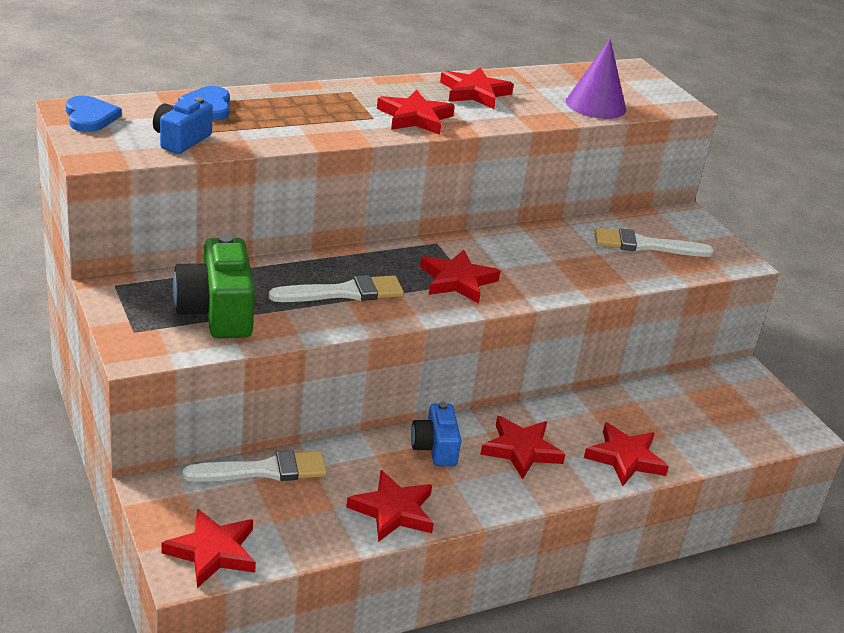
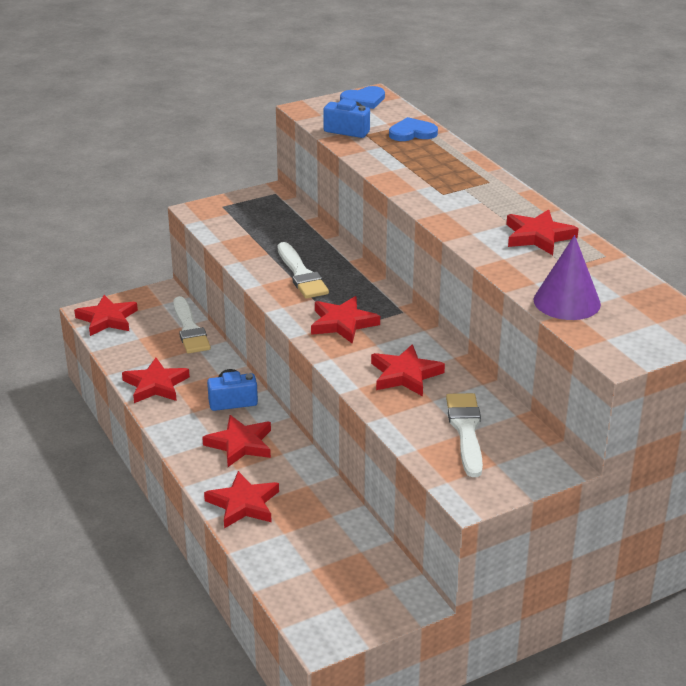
camera: 90 degrees right, 0 degrees up
(216, 312) = (254, 230): green camera -> none
(415, 117) = (457, 211): red star -> red star (405, 375)

